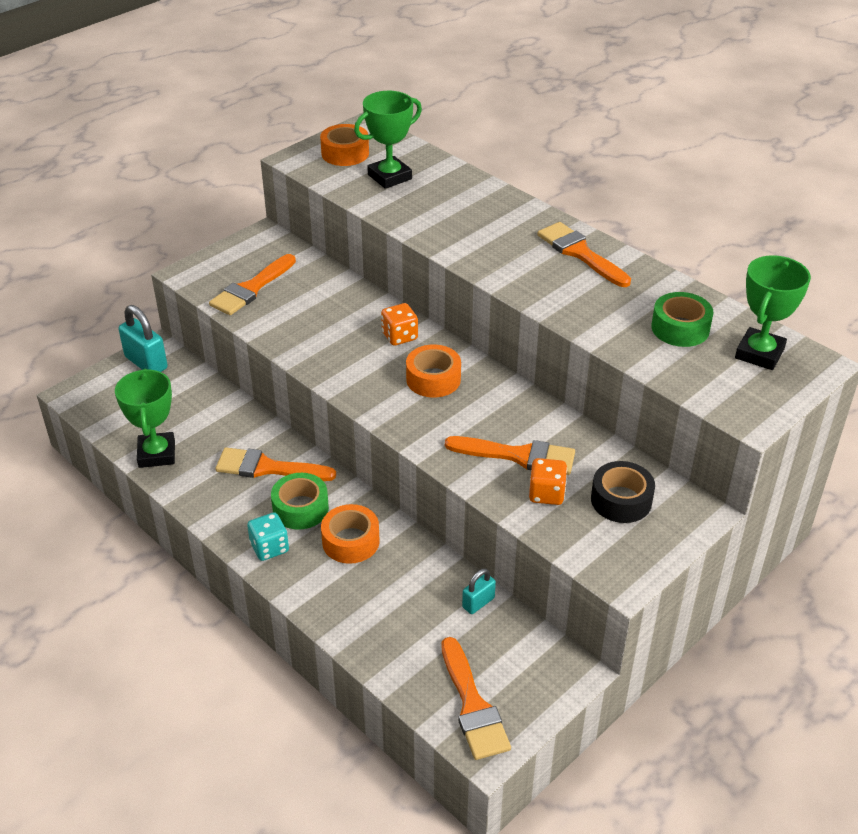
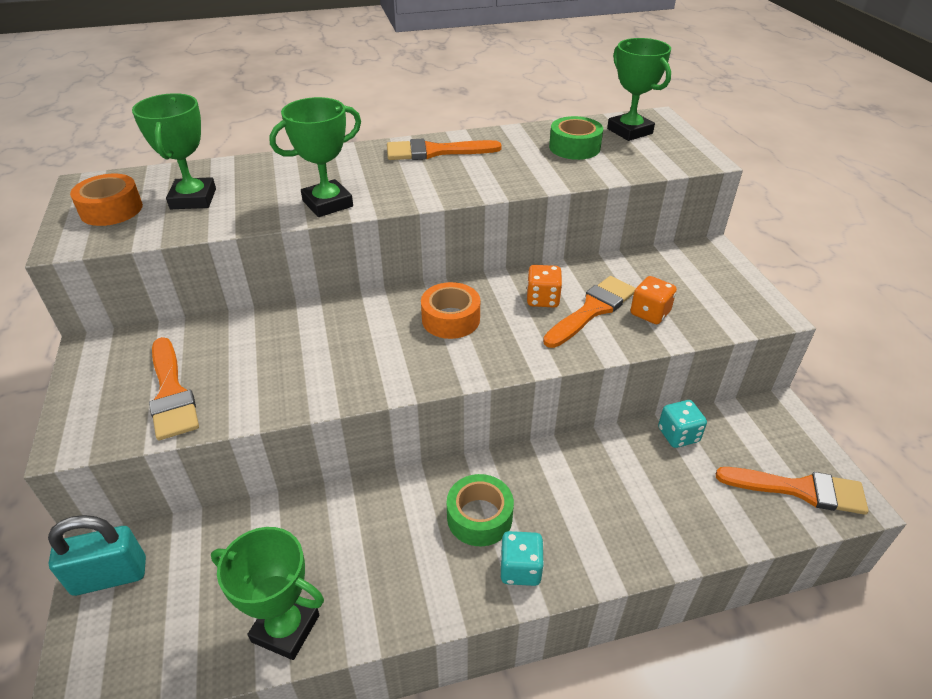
camera: 60 degrees left, 0 degrees up
(268, 468) = (398, 522): orange brush -> none
(350, 541) = (552, 494): orange tape -> none
(399, 336) = (369, 316): orange dice -> orange dice (542, 299)
(442, 236) = (327, 203): none -> green trophy
(478, 603) = (678, 435): turquoise padlock -> turquoise dice
(621, 500) = (679, 279): black tape -> none

